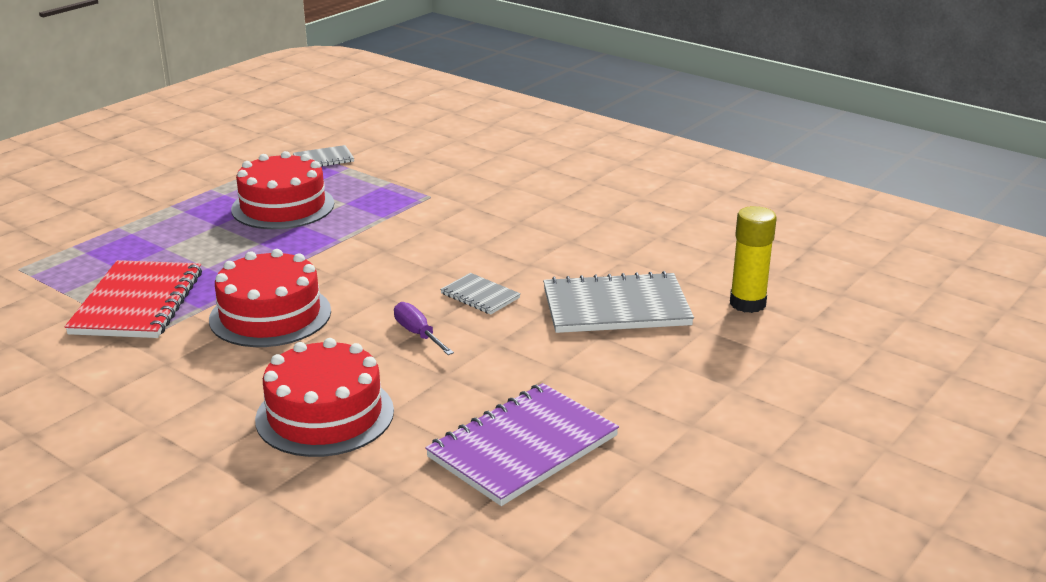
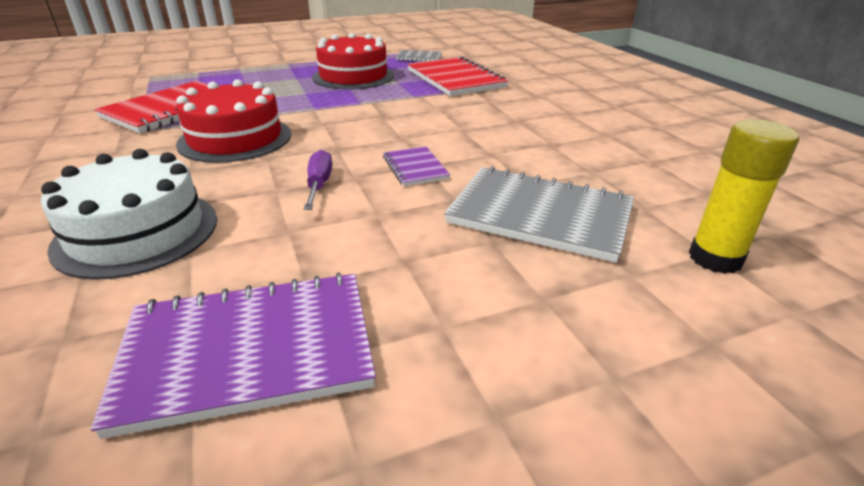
camera: 30 degrees right, 5 degrees up
(325, 415) = (137, 232): red cake -> white cake
(403, 183) = (455, 79): none -> red notebook
(480, 296) = (415, 168): grey notebook -> purple notebook

